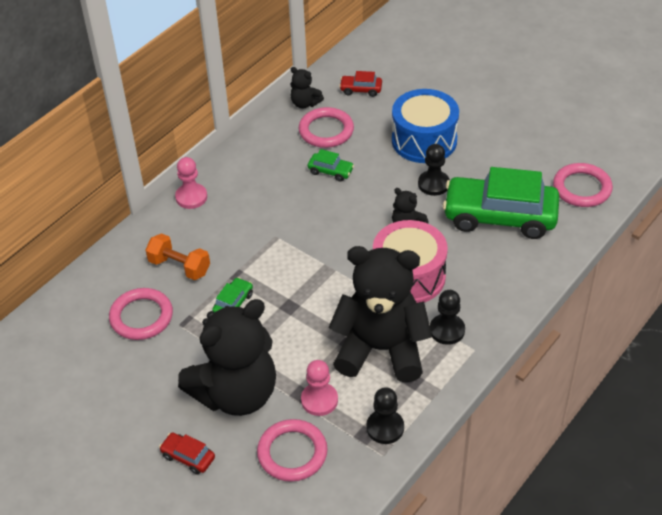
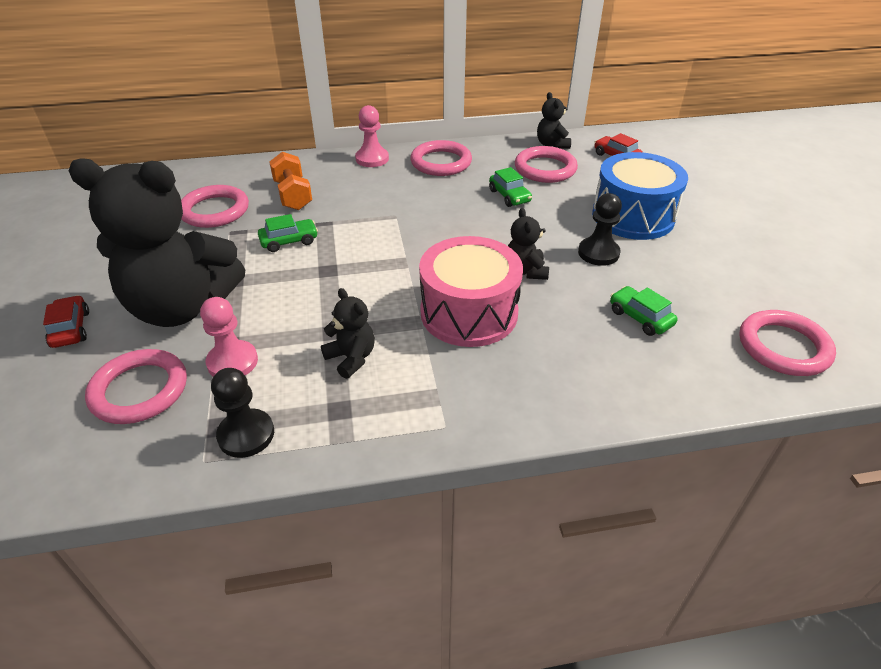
camera: 40 degrees right, 5 degrees down
(247, 169) = (441, 162): none -> pink ring
(381, 349) = (351, 358): black teddy bear -> black teddy bear, size x0.42
(447, 330) = (441, 386): black pawn -> none
(500, 216) = (640, 317): green car -> green car, size x0.41

